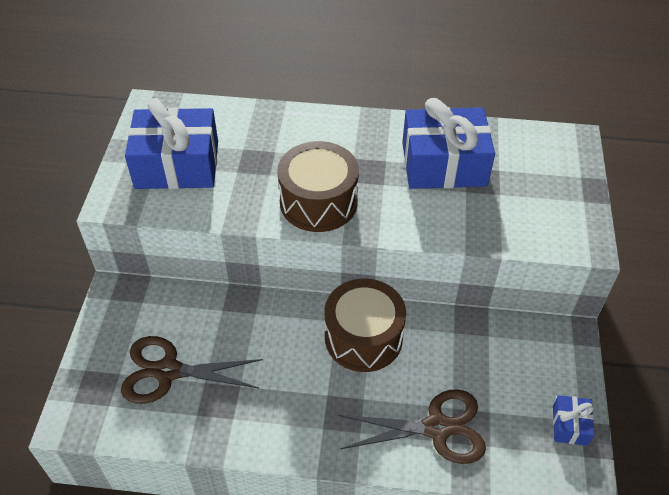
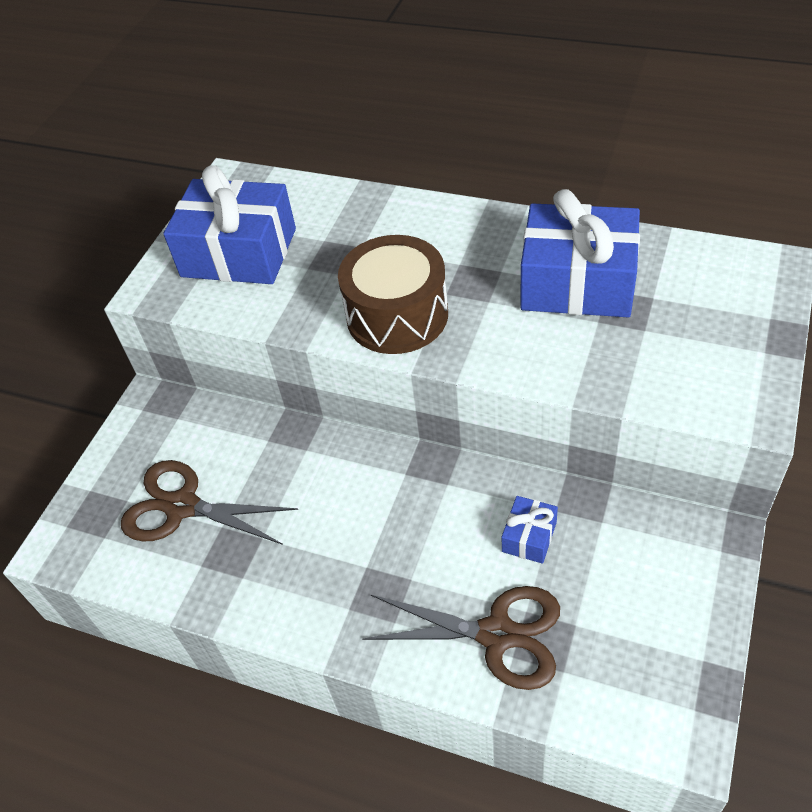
camera: 20 degrees right, 0 degrees up
(363, 337) = (432, 500): brown drum -> none
(570, 425) = (685, 663): blue gift -> blue gift (529, 536)

